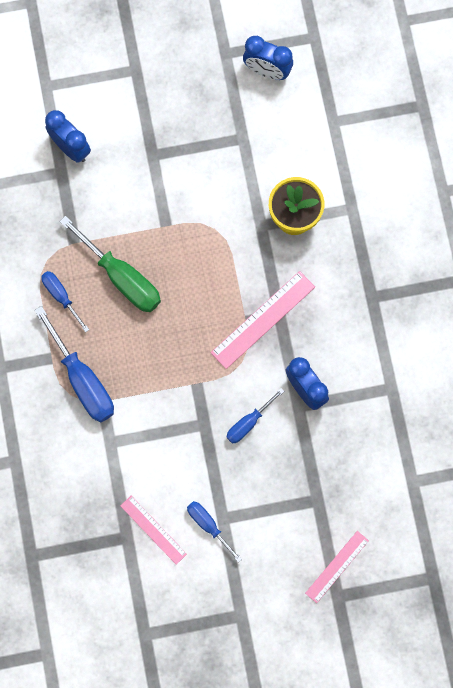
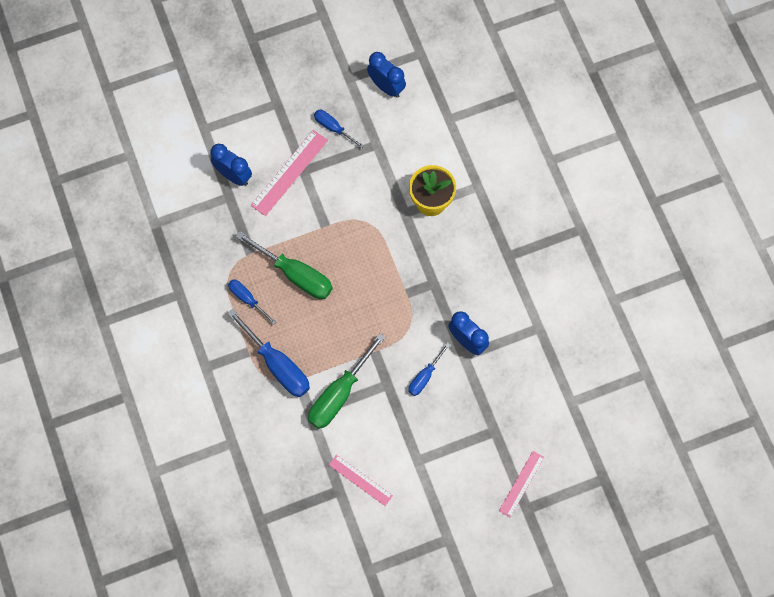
camera: 10 degrees left, 5 degrees down
(147, 425) = (339, 394): none -> green screwdriver
(208, 525) = (406, 468): blue screwdriver -> blue screwdriver (333, 128)
(263, 319) = (420, 289): pink ruler -> pink ruler (289, 172)
(267, 71) = (386, 87): blue clock -> blue clock turned 150 degrees counterclockwise

